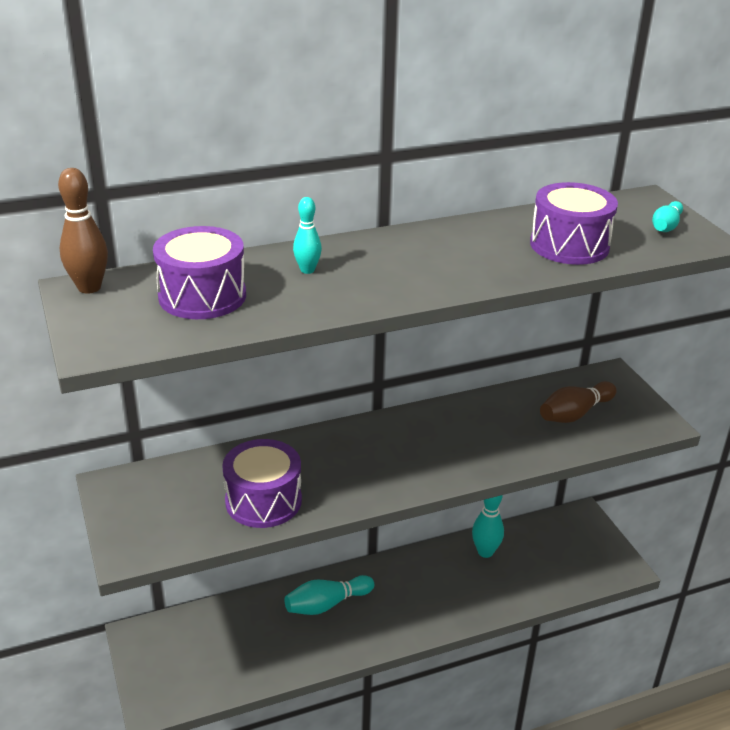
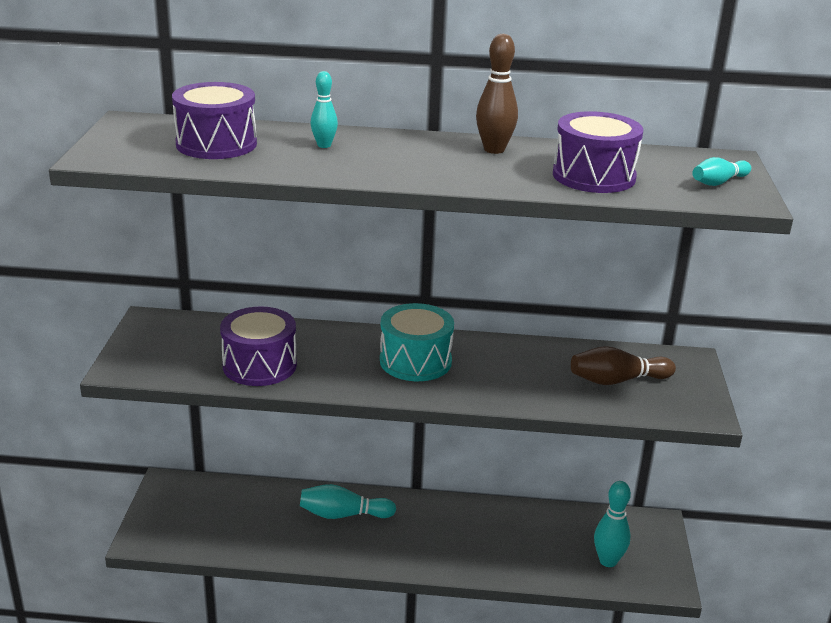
camera: 25 degrees right, 5 degrees down
(89, 287) = (138, 122): brown bowling pin -> brown bowling pin (494, 150)
(399, 448) = (415, 361): none -> turquoise drum
(485, 552) = (528, 522): turquoise bowling pin -> turquoise bowling pin (608, 561)

